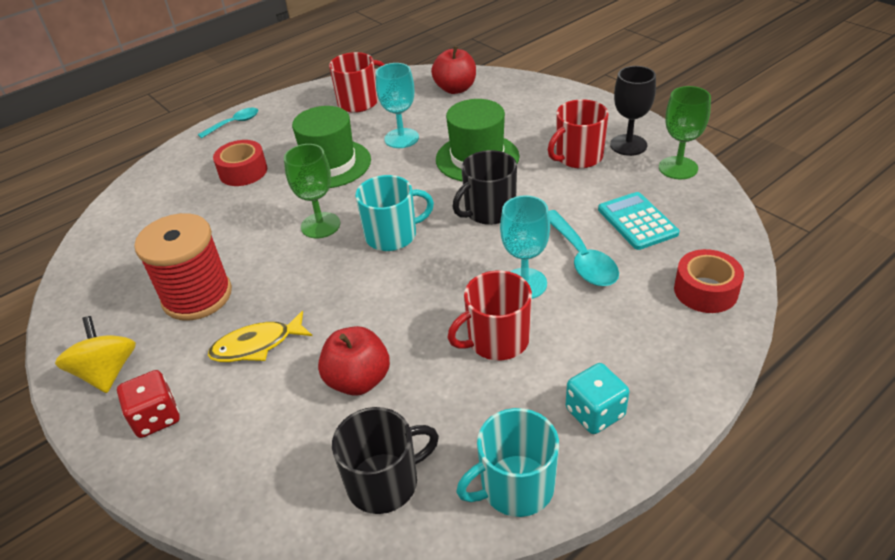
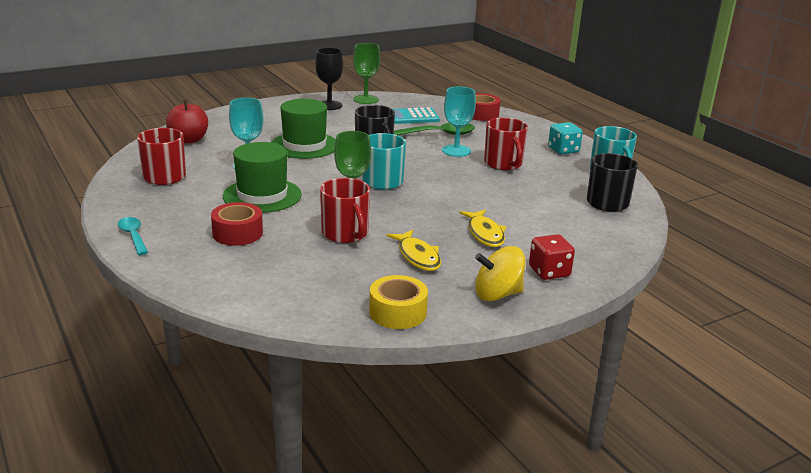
camera: 85 degrees left, 15 degrees down
(83, 301) = (397, 312): none -> yellow tape
(197, 296) = (417, 256): red spool -> yellow fish
(358, 380) = (527, 203): red apple -> none
(578, 157) = (331, 119): red mug -> red mug (345, 234)
(582, 258) = (439, 134): turquoise spoon -> green spoon

